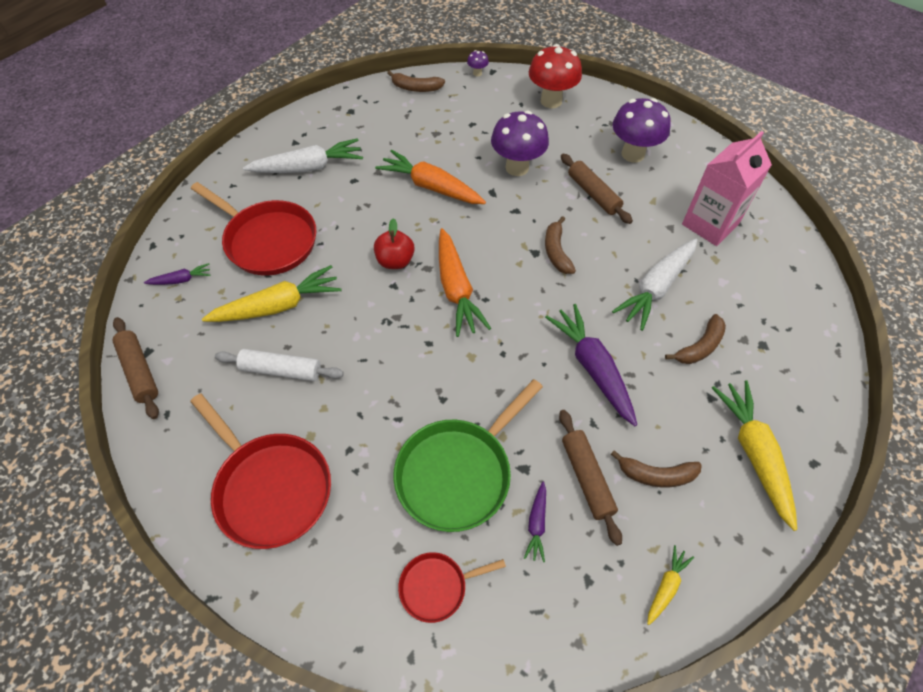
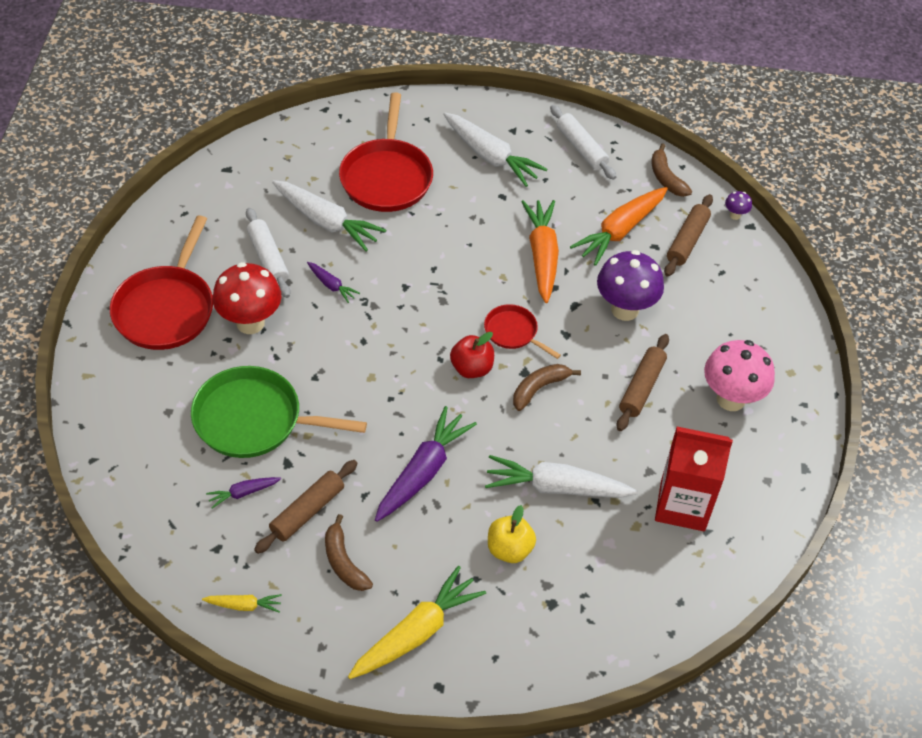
camera: 55 degrees right, 5 degrees down
(139, 371) = (208, 175): brown rolling pin -> brown rolling pin (687, 241)
(181, 280) = (305, 147): purple carrot -> purple carrot (331, 285)
(277, 306) = (326, 221): yellow carrot -> white carrot
(348, 115) = (581, 148): none -> white rolling pin
(395, 261) = (433, 274): red apple -> red apple (471, 368)
(437, 587) = (153, 450): red pan -> red pan (513, 332)
(456, 289) = (435, 332): orange carrot -> orange carrot (620, 231)
(551, 101) = (750, 295): red mushroom -> red mushroom (250, 323)
(633, 154) = (731, 399): purple mushroom -> pink mushroom
(699, 347) = (509, 549): brown banana -> yellow apple
(710, 224) = (682, 505): pink carton -> red carton

